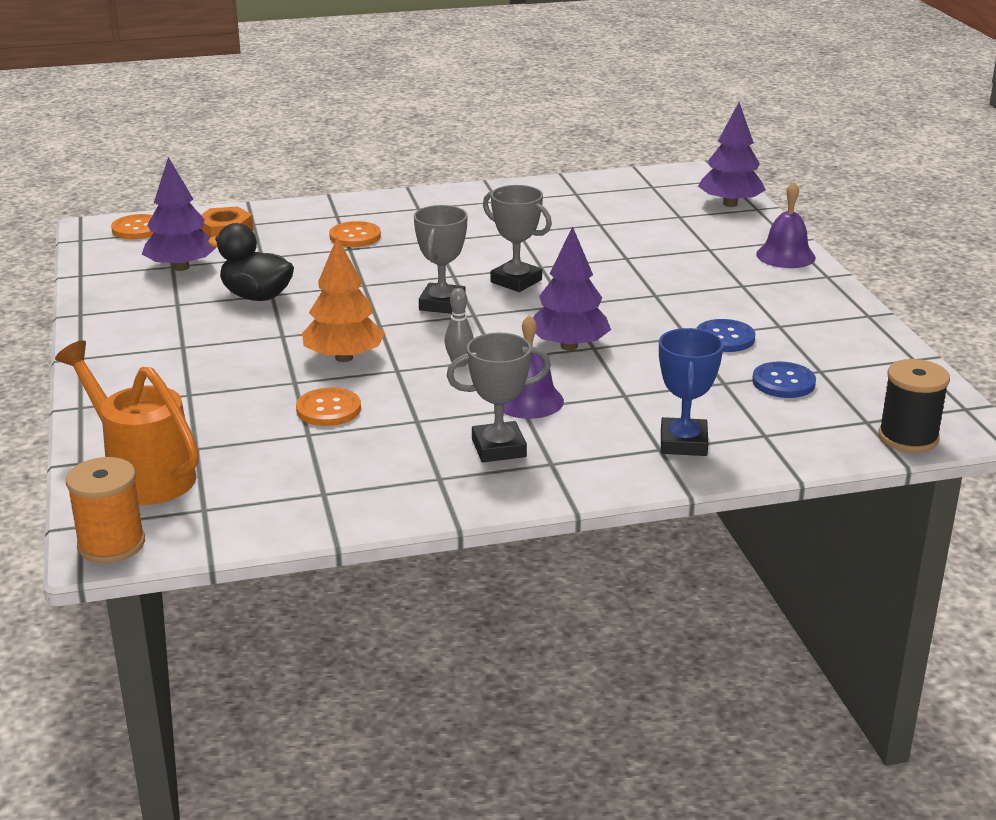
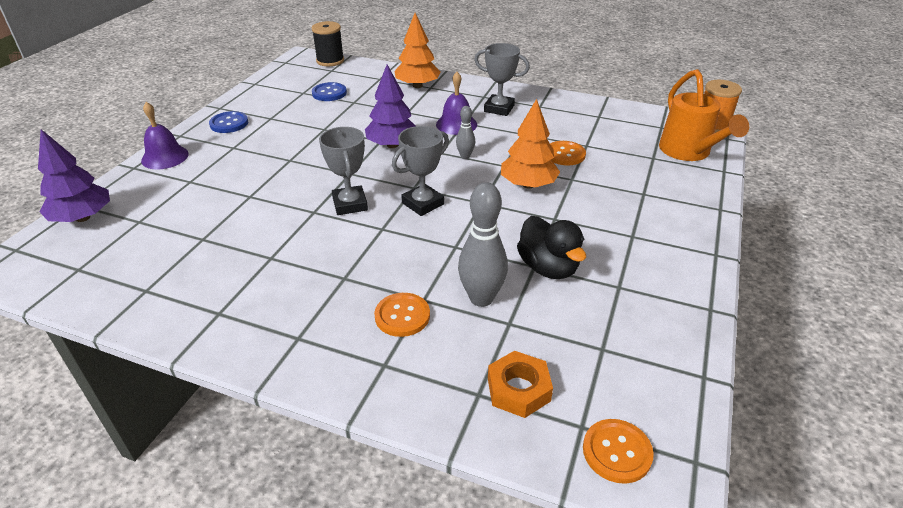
camera: 145 degrees left, 10 degrees up
(181, 267) = (595, 341): purple tree -> none
(300, 262) = (481, 298): none -> grey bowling pin
(683, 443) = (417, 86): blue trophy -> orange tree
(725, 338) = (309, 121): blue button -> blue button (229, 123)

